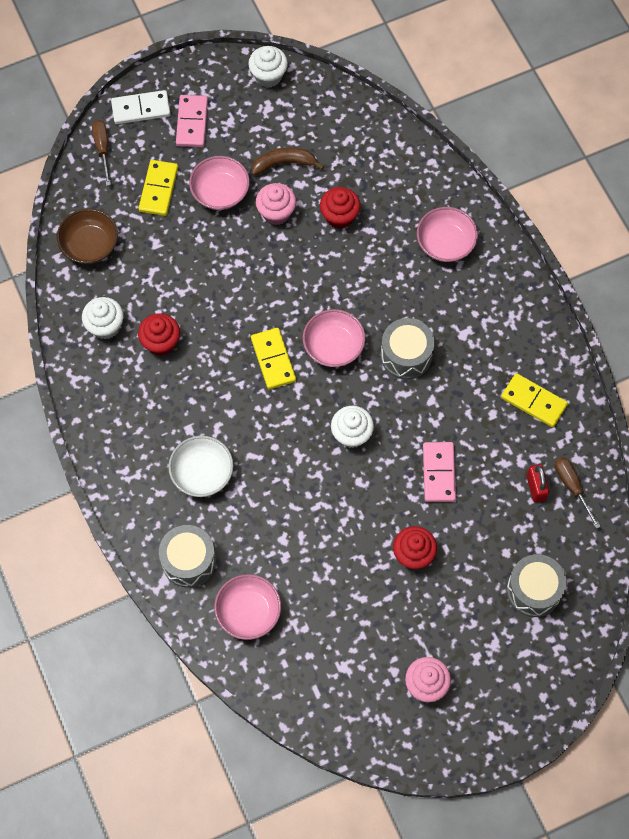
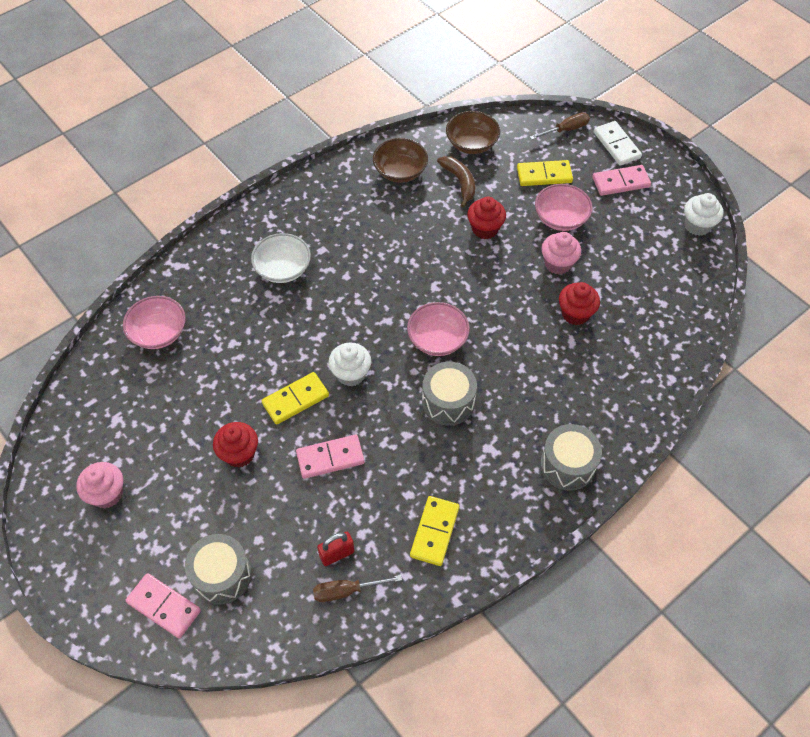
camera: 75 degrees right, 10 degrees down
(105, 326) = (400, 171): white cupcake -> brown bowl
(161, 342) = (397, 211): red cupcake -> red cupcake (485, 229)
(189, 561) = (199, 278): grey drum -> grey drum (567, 465)
(273, 359) = (408, 295): yellow domino -> yellow domino (295, 400)
(284, 163) = (611, 258): brown banana -> brown banana (459, 182)
(445, 243) = (584, 410): pink bowl -> none
(552, 645) = (164, 606): none -> pink domino
(571, 487) = (346, 591): brown screwdriver -> brown screwdriver turned 150 degrees counterclockwise

